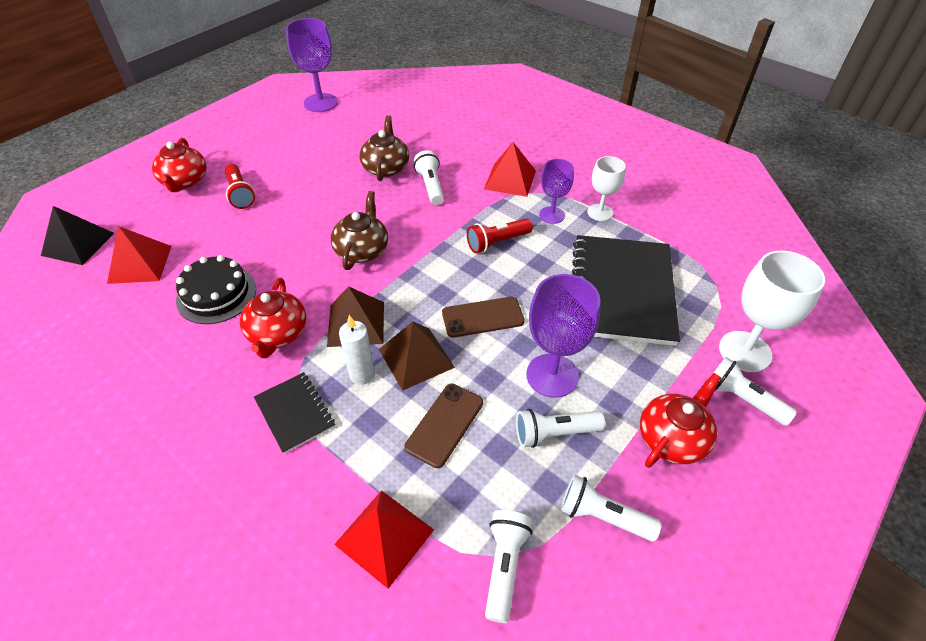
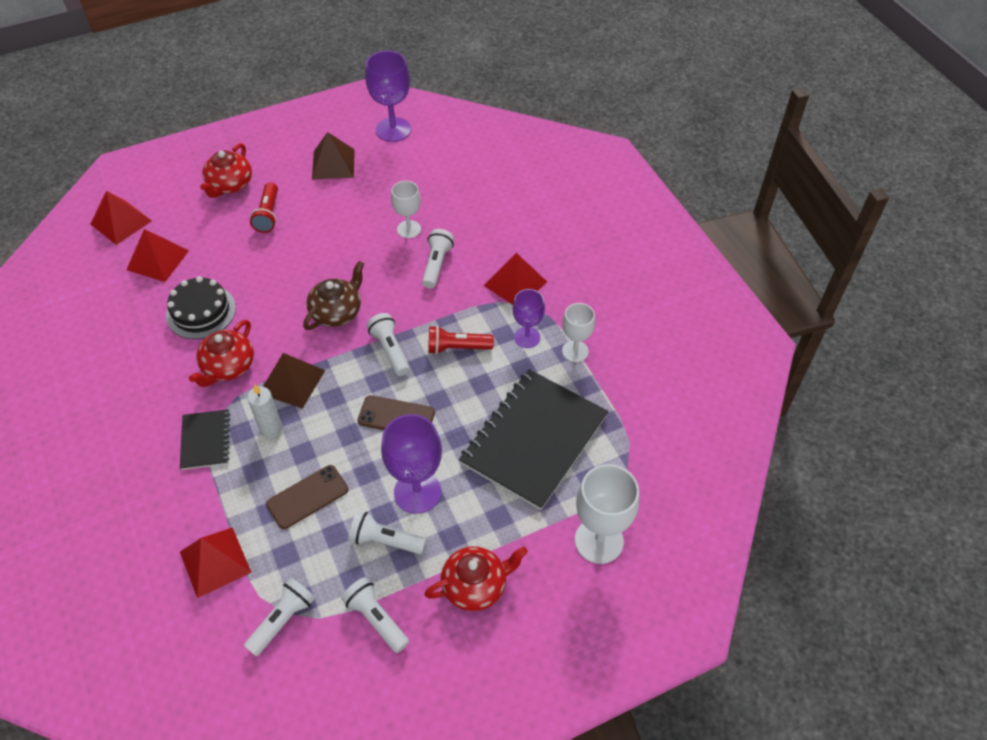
camera: 25 degrees right, 5 degrees up
(78, 244) = (121, 222): black pyramid -> red pyramid
(386, 167) = (409, 229): brown teapot -> white goblet
(416, 358) = (320, 432): brown pyramid -> brown pyramid (333, 164)
(742, 399) = (560, 580): white flashlight -> white flashlight (390, 350)

